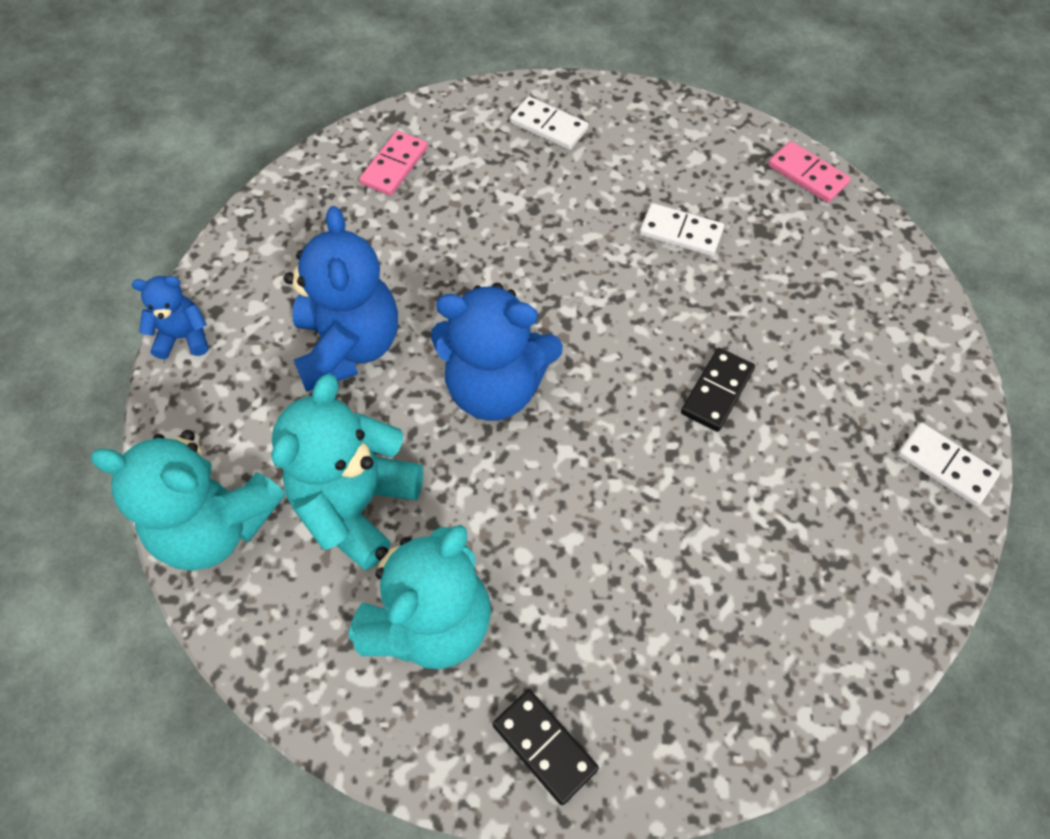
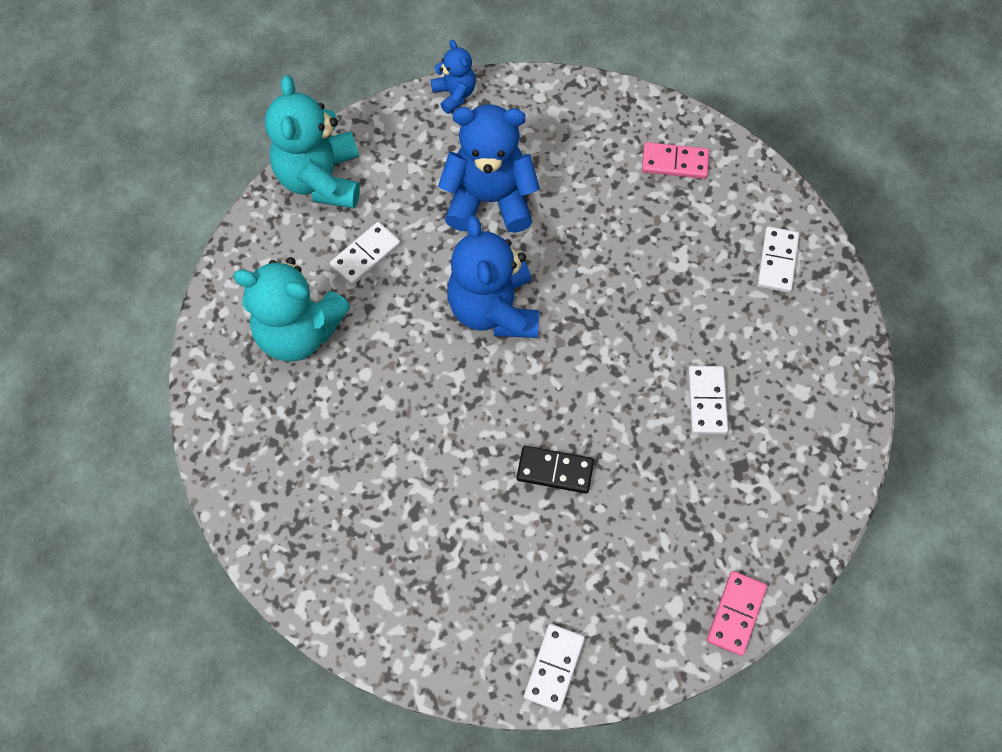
camera: 70 degrees right, 5 degrees up
(349, 347) = (489, 200): blue teddy bear -> blue teddy bear turned 150 degrees counterclockwise
(356, 505) = (365, 255): turquoise teddy bear -> white domino
(544, 747) = (236, 430): black domino -> none
(807, 174) = (827, 492): pink domino -> pink domino (736, 614)

